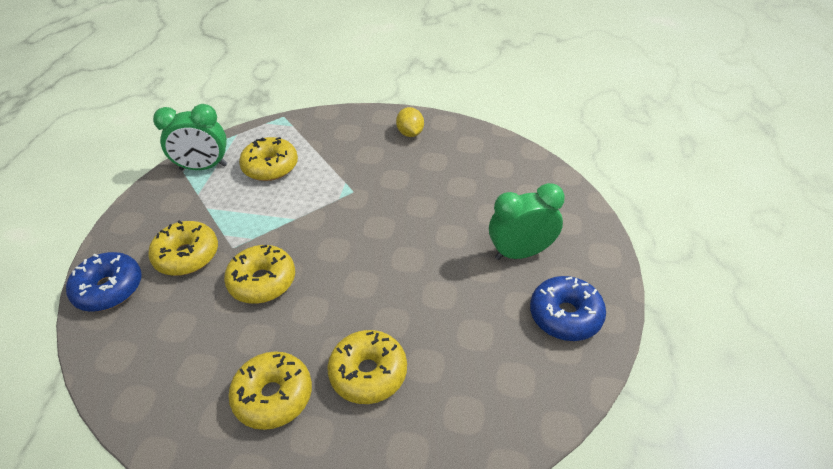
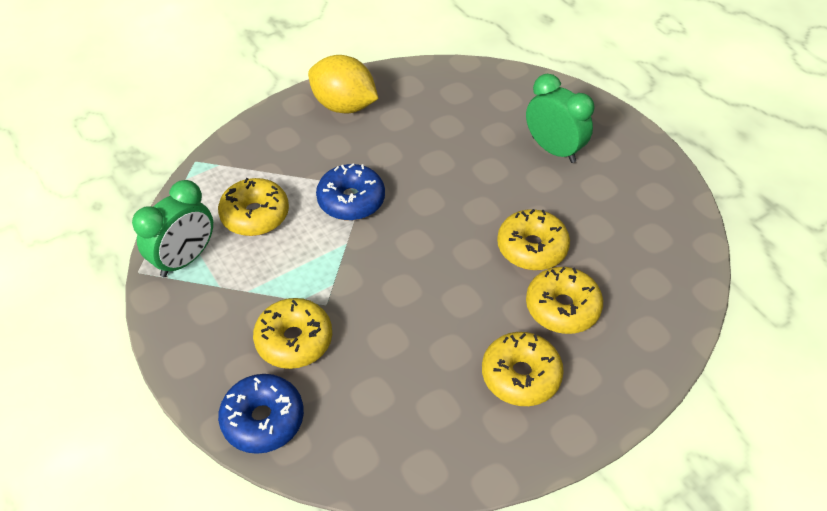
camera: 45 degrees left, 5 degrees up
(262, 281) = (393, 309): yellow donut -> yellow donut (532, 247)
(410, 133) = (344, 106): yellow lemon -> yellow lemon, size x1.76
(521, 253) = (553, 149): green clock -> green clock turned 105 degrees clockwise
(565, 315) = (632, 174): blue donut -> blue donut (351, 200)

